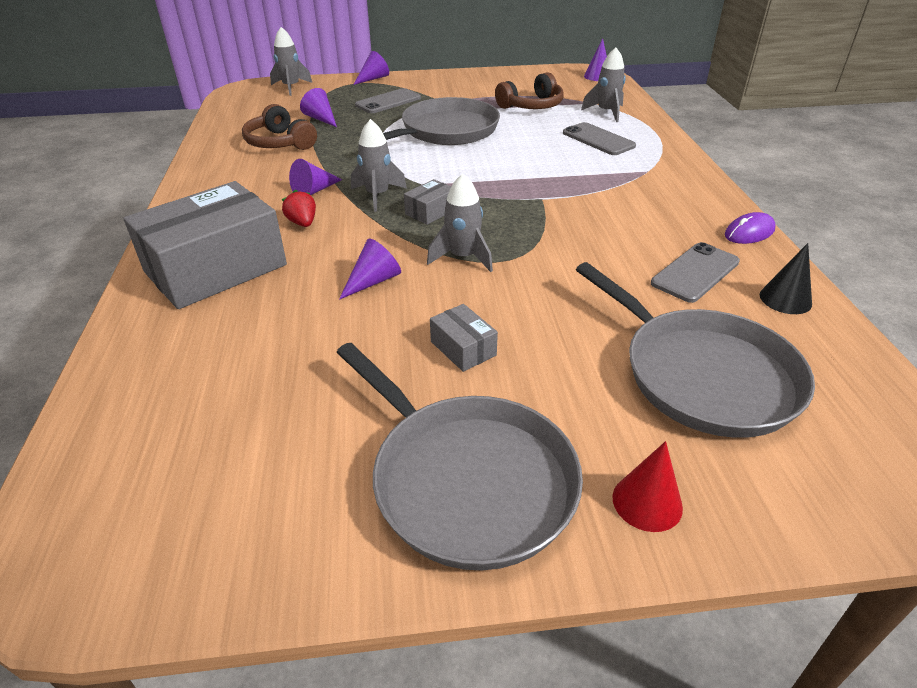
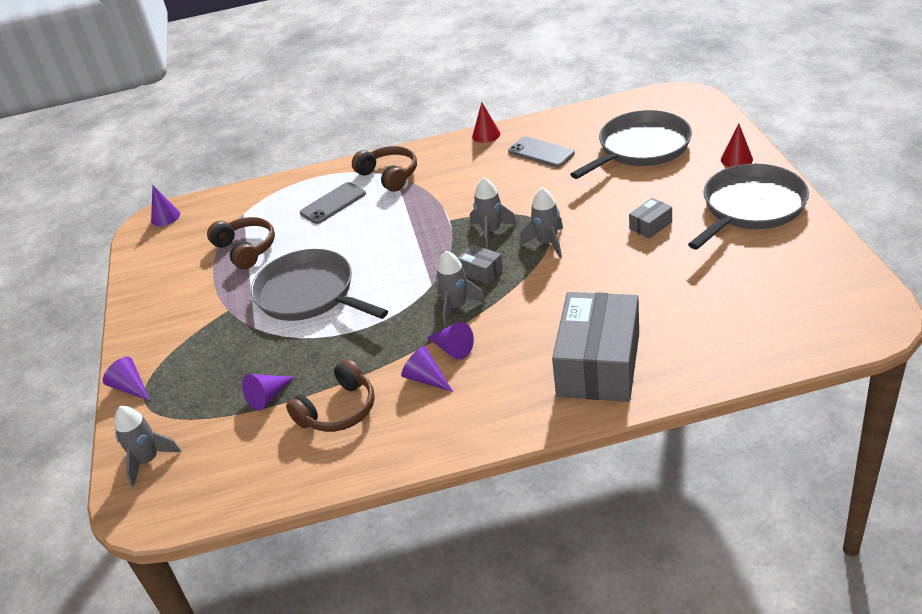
camera: 90 degrees left, 0 degrees up
(216, 269) = (598, 364): grey box -> grey box turned 60 degrees clockwise
(302, 223) = (514, 338): red strawberry -> none
(373, 281) = (590, 277): purple cone -> purple cone (426, 378)
(388, 102) = (218, 354): grey phone -> none
(606, 112) = (269, 204): grey rocket -> grey rocket (491, 232)
(650, 167) = (389, 175): none -> brown headphones
(749, 232) = (486, 135): purple mouse -> red cone
(785, 299) = (561, 124): black cone -> none

